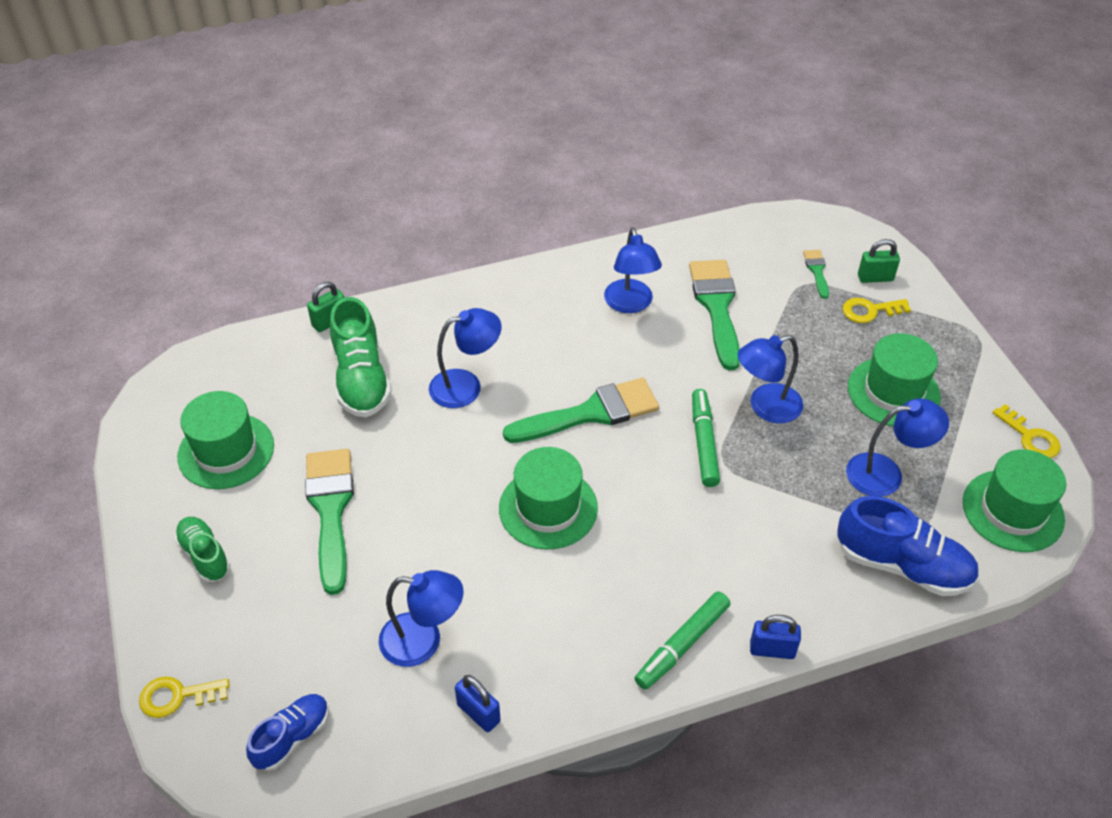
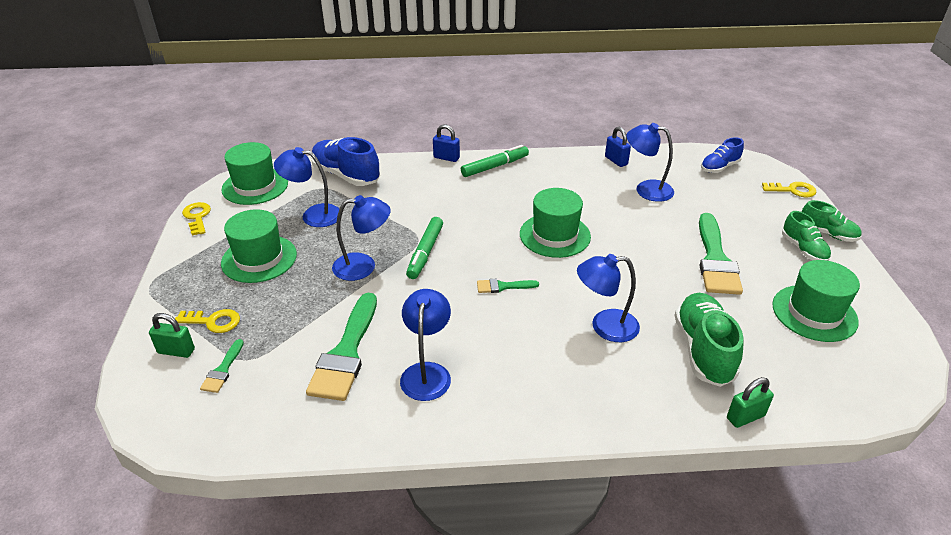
camera: 165 degrees left, 10 degrees down
(158, 597) = (827, 233): none -> green shoe
(591, 413) = (503, 286): green brush -> green brush, size x0.47

